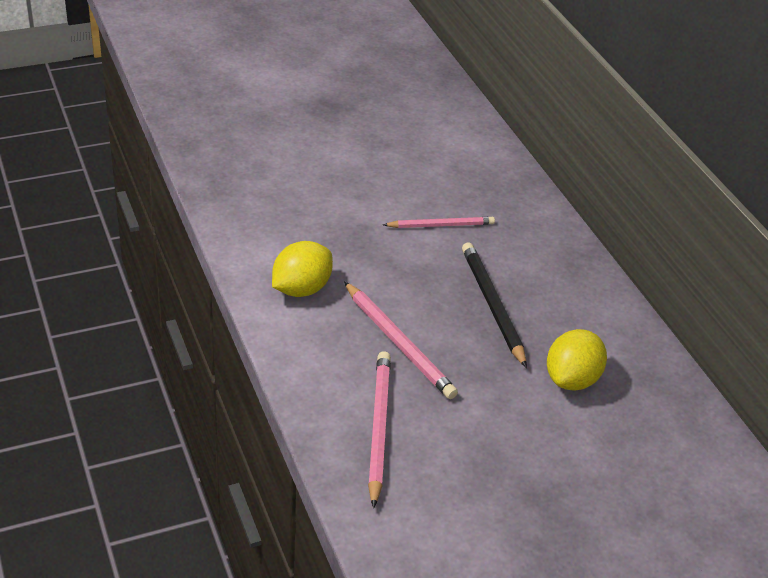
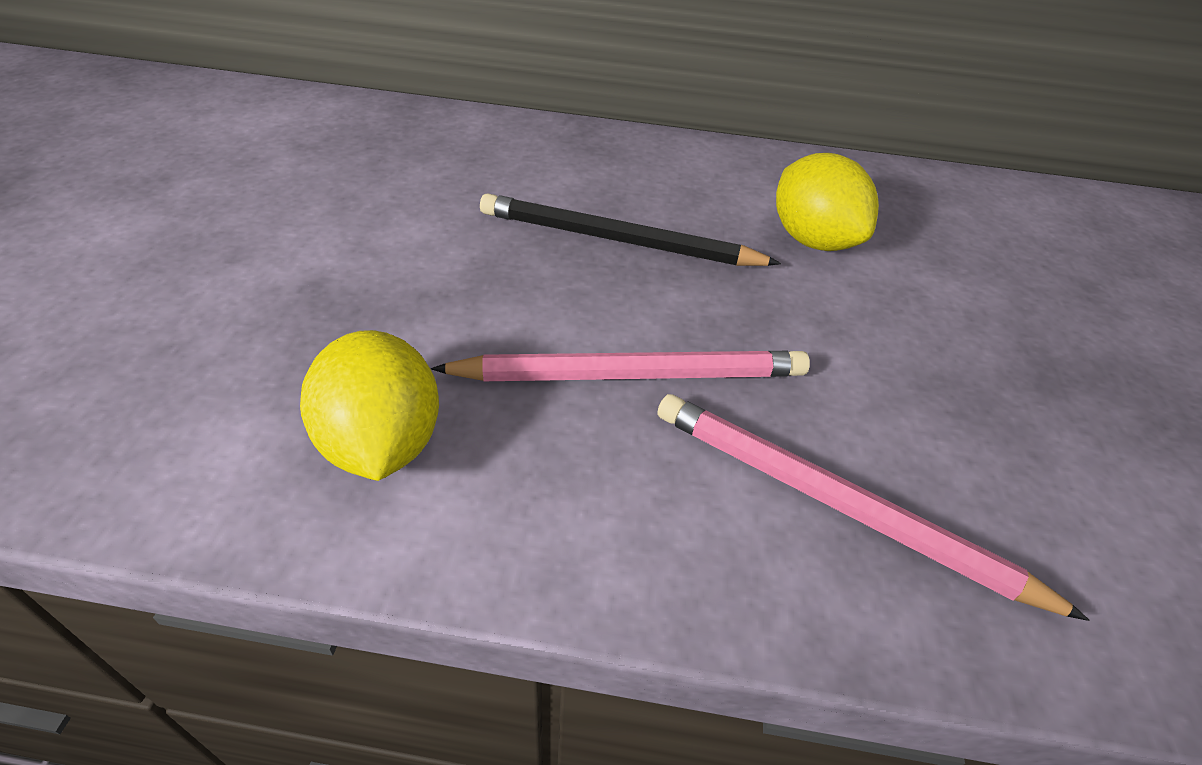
camera: 60 degrees left, 5 degrees up
(441, 225) = (404, 209): pink pencil -> none

